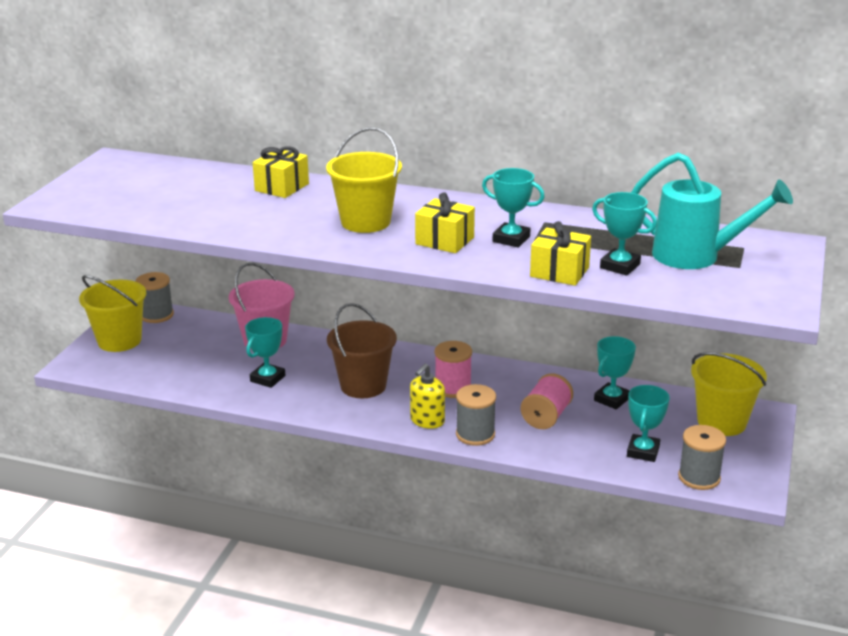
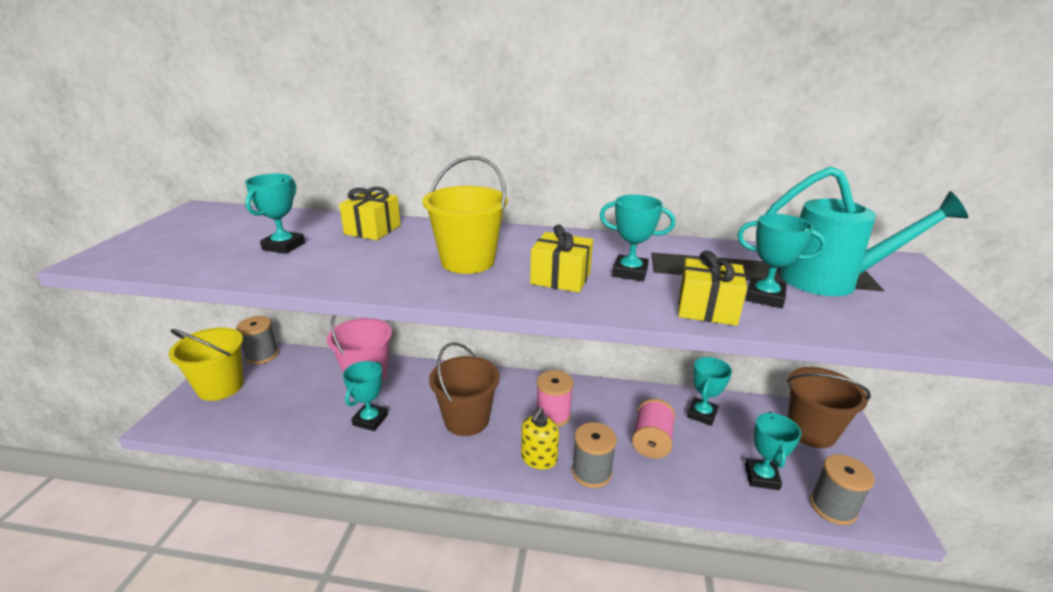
camera: 10 degrees left, 0 degrees up
(201, 200) = (284, 246): none -> turquoise trophy
(721, 422) = (811, 431): yellow bucket -> brown bucket

